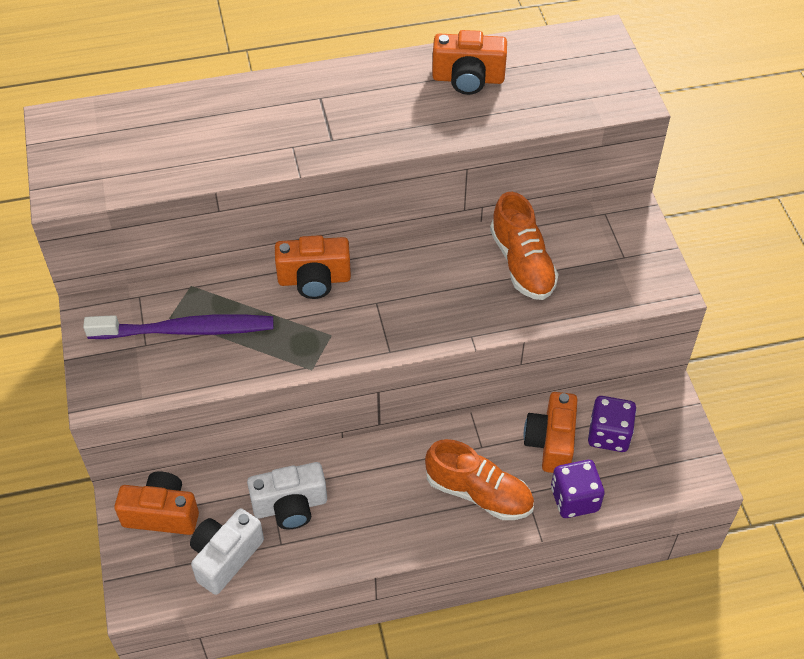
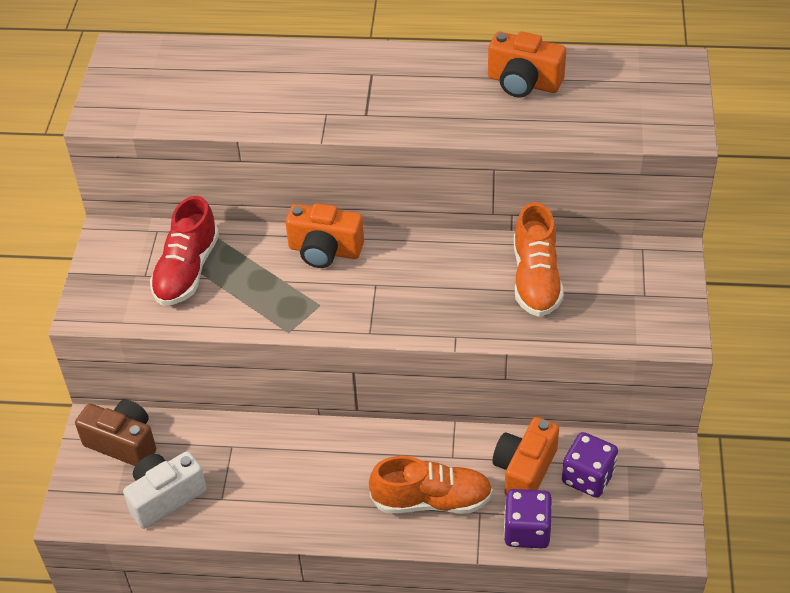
camera: 20 degrees right, 5 degrees down
(162, 514) = (123, 443): orange camera -> brown camera
(186, 330) = (187, 270): purple toothbrush -> red shoe
(290, 506) = (244, 466): white camera -> none
(479, 493) = (432, 500): orange shoe -> orange shoe turned 45 degrees counterclockwise

